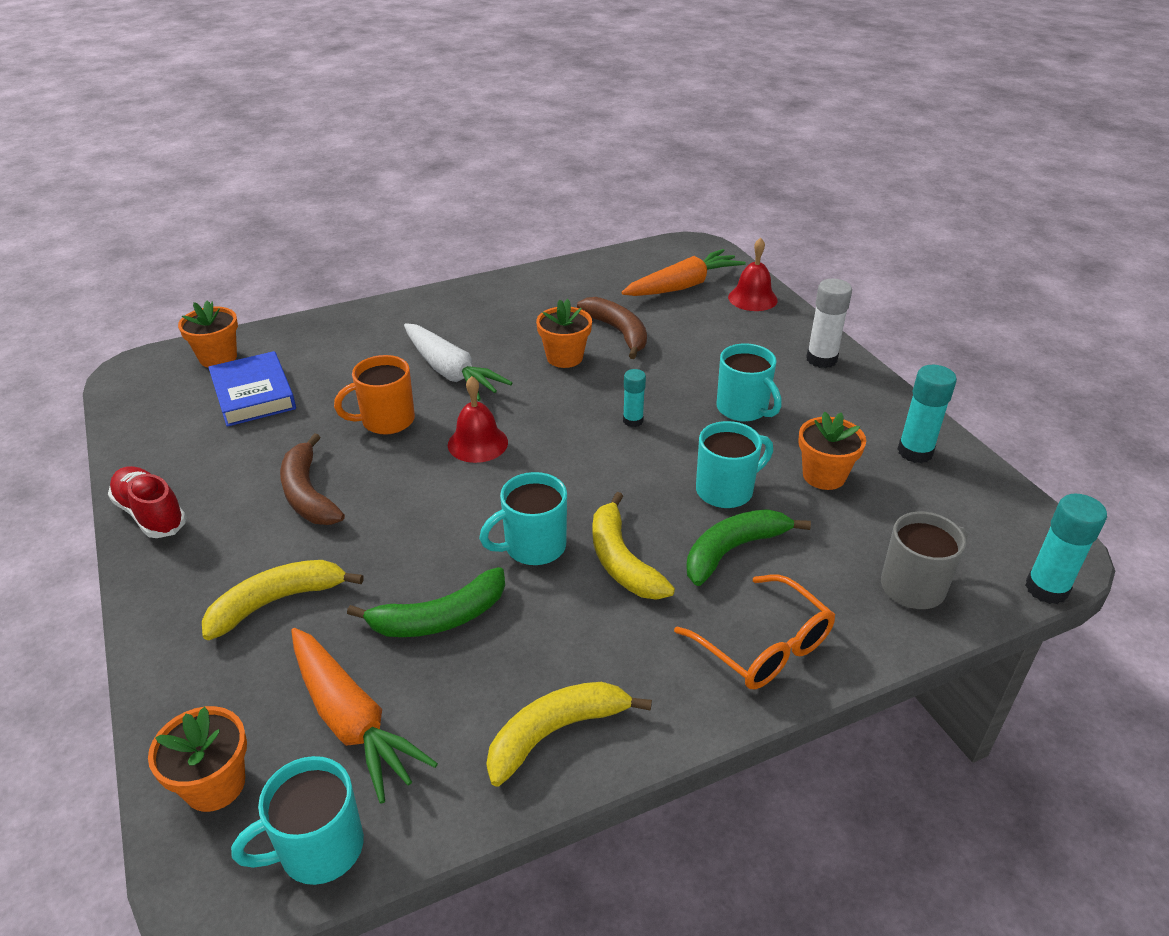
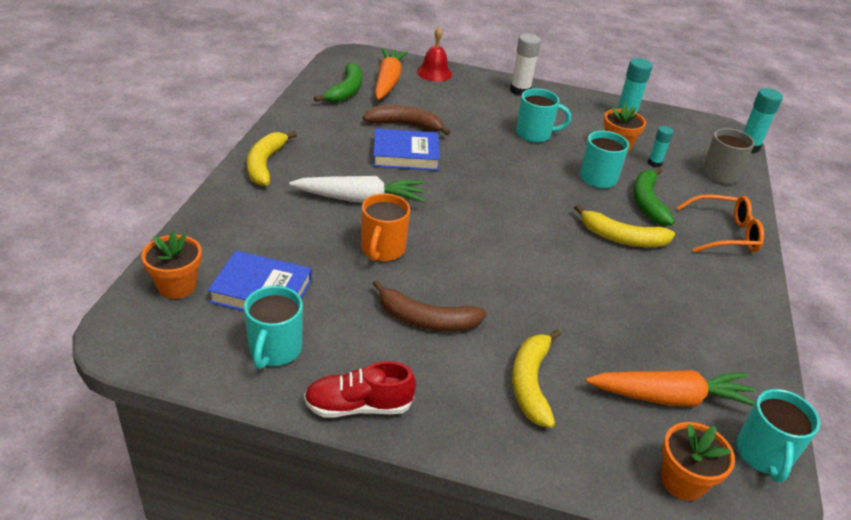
camera: 55 degrees left, 0 degrees up
(440, 618) = (610, 323): green banana -> green banana (346, 91)
(477, 443) = (455, 228): red bell -> none
(533, 547) = (580, 260): turquoise mug -> turquoise mug (274, 350)
(555, 732) = (735, 327): yellow banana -> yellow banana (265, 164)
(564, 357) = (405, 154): orange flower pot -> blue book
(633, 421) = (502, 169): turquoise glue stick -> turquoise glue stick (654, 163)

